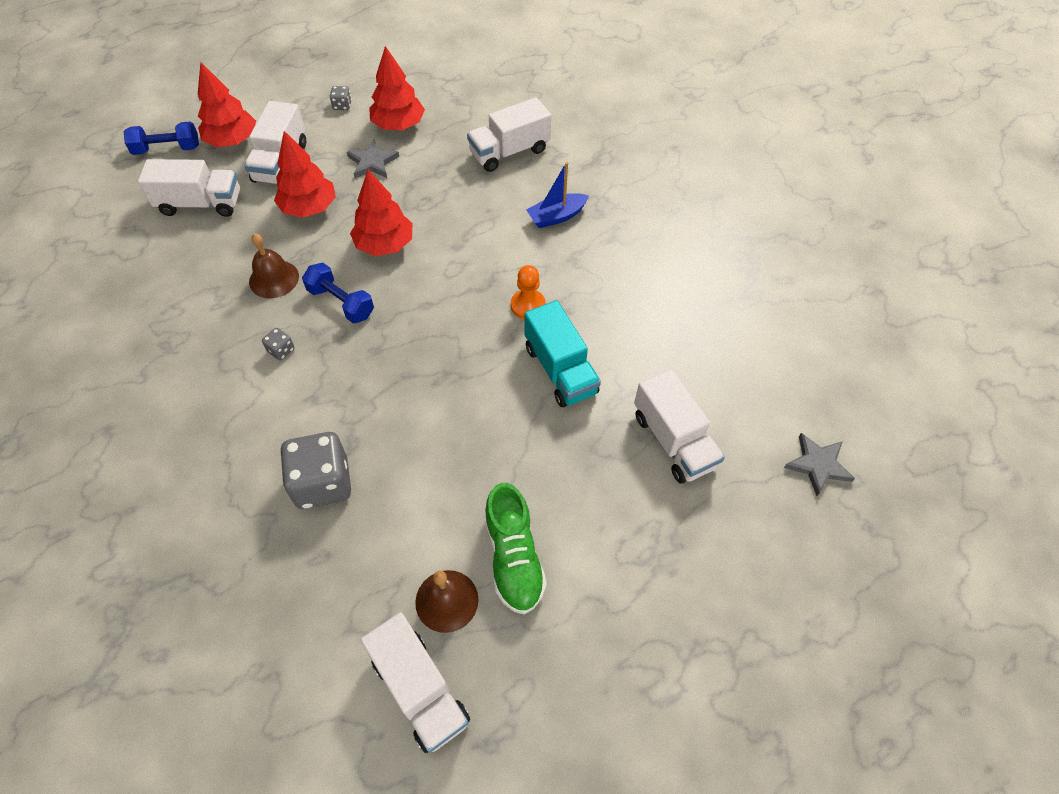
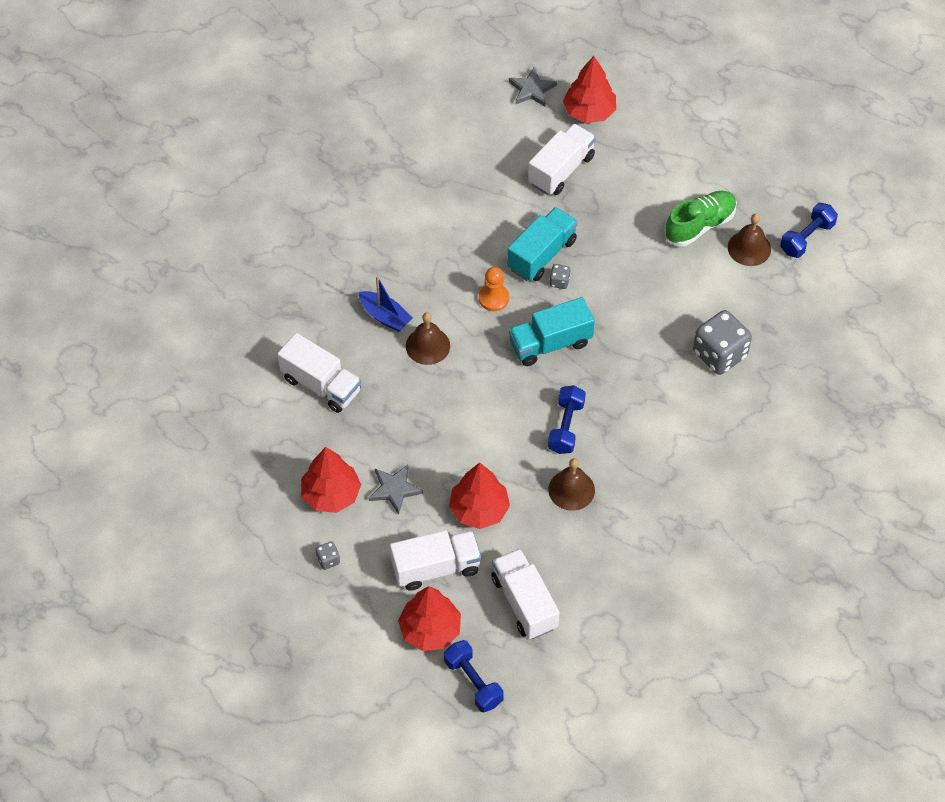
camera: 115 degrees left, 0 degrees up
(281, 350) = (634, 442): grey dice -> grey dice (559, 282)
(384, 244) = (488, 428): red tree -> red tree (589, 112)
(419, 690) = (807, 238): white truck -> blue dumbbell
(444, 330) = (550, 343): none -> turquoise truck
(504, 235) = (427, 346): none -> brown bell

